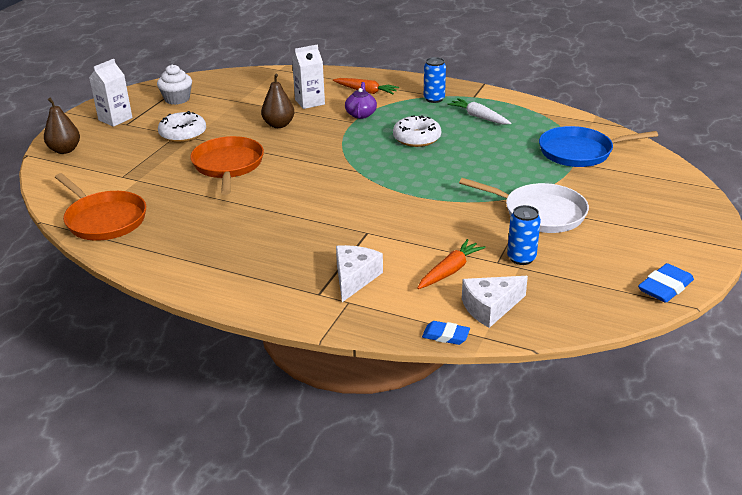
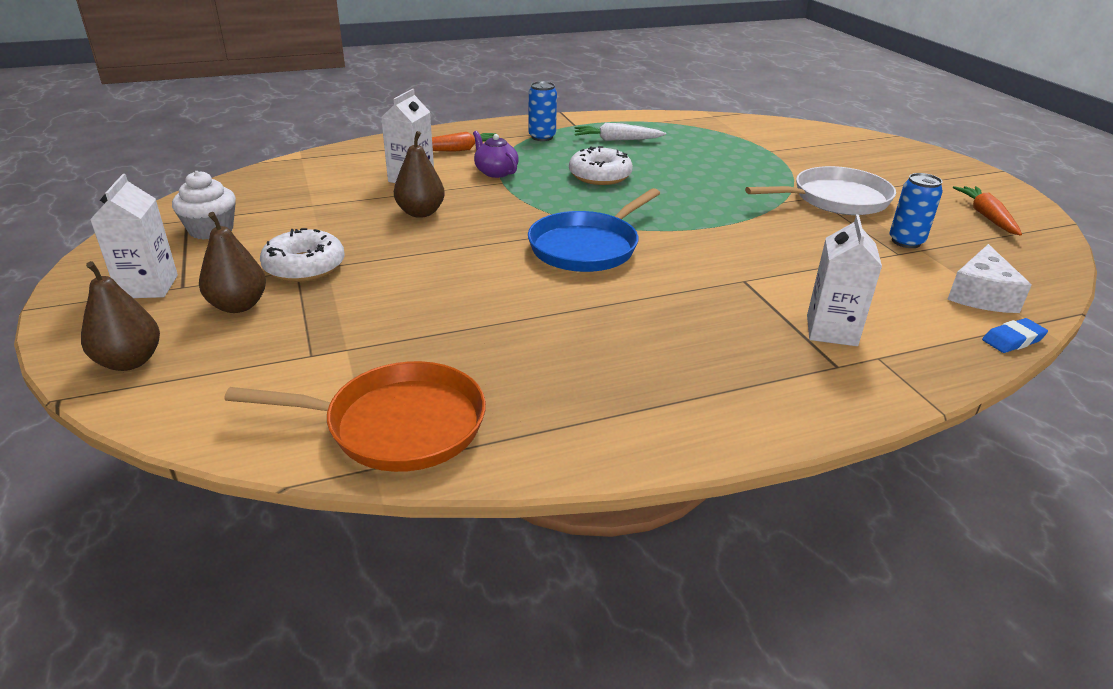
camera: 45 degrees left, 0 degrees up
(131, 142) = (238, 305): none -> brown pear
(228, 165) = (445, 278): orange pan -> none
(354, 278) = (831, 330): white cheese -> white carton
(450, 271) = (885, 280): orange carrot -> orange carrot (986, 217)
(579, 152) = (756, 141): blue pan -> blue pan (587, 247)
(665, 287) = (1030, 218): blue eraser -> none

